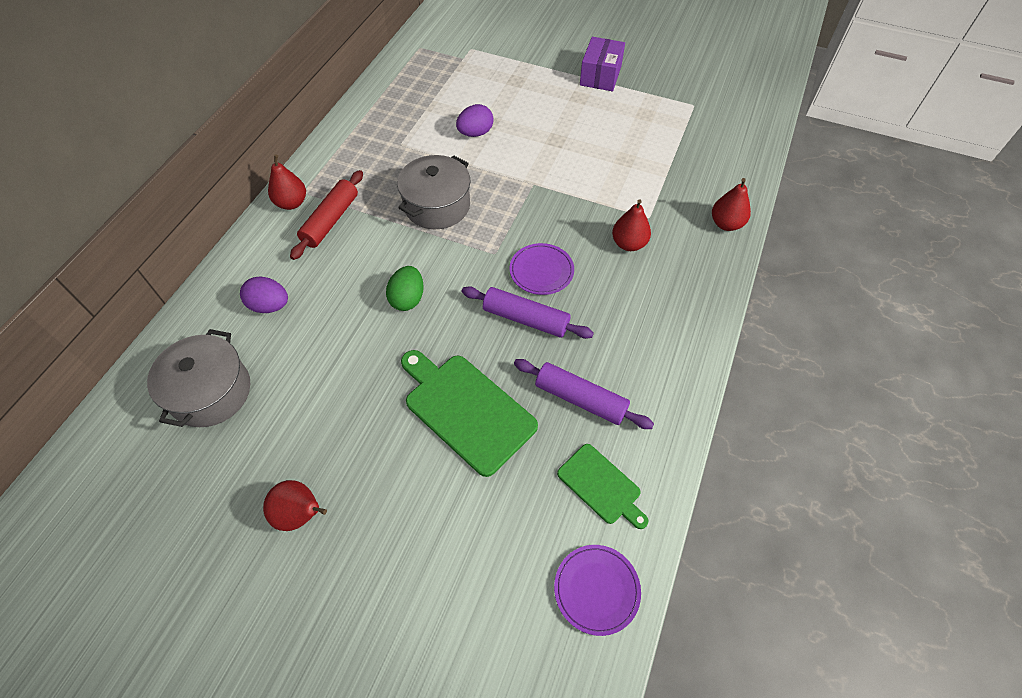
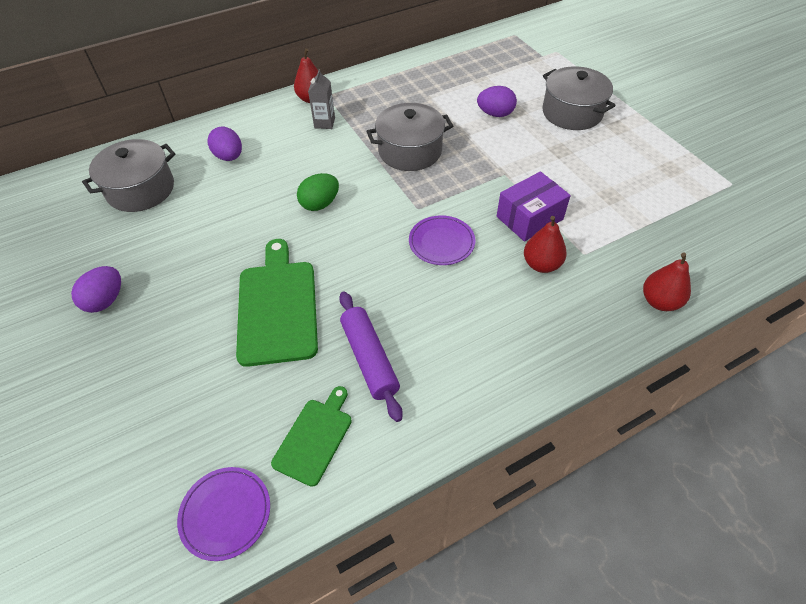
camera: 40 degrees right, 5 degrees down
(300, 514) = (105, 300): red pear -> purple egg
(330, 220) = (324, 123): red rolling pin -> grey carton
(526, 319) = (391, 270): purple rolling pin -> none
(534, 101) = (572, 112): none -> grey pot
(600, 76) = (657, 119): purple box -> purple box (529, 218)
(601, 486) = (314, 437): green cutting board -> green cutting board turned 150 degrees counterclockwise

